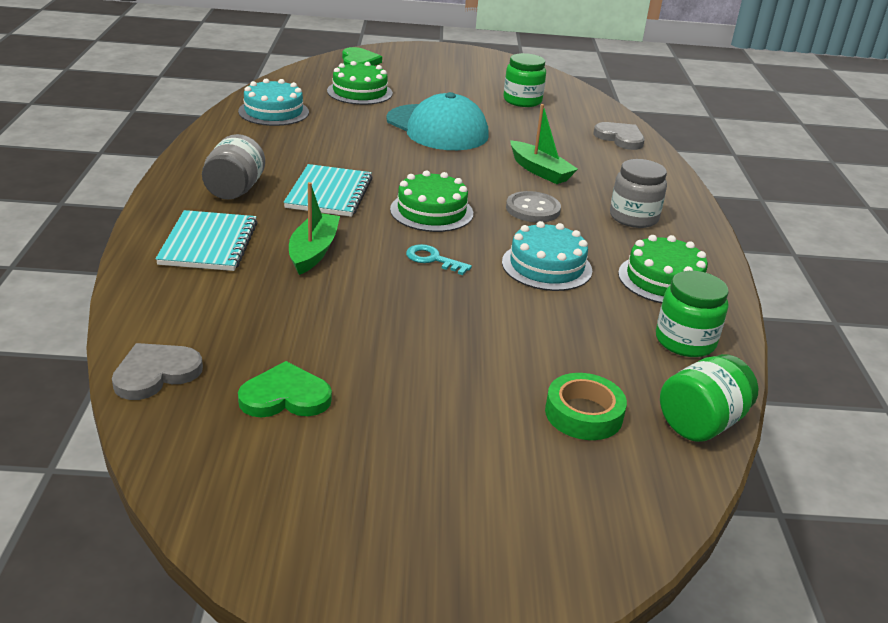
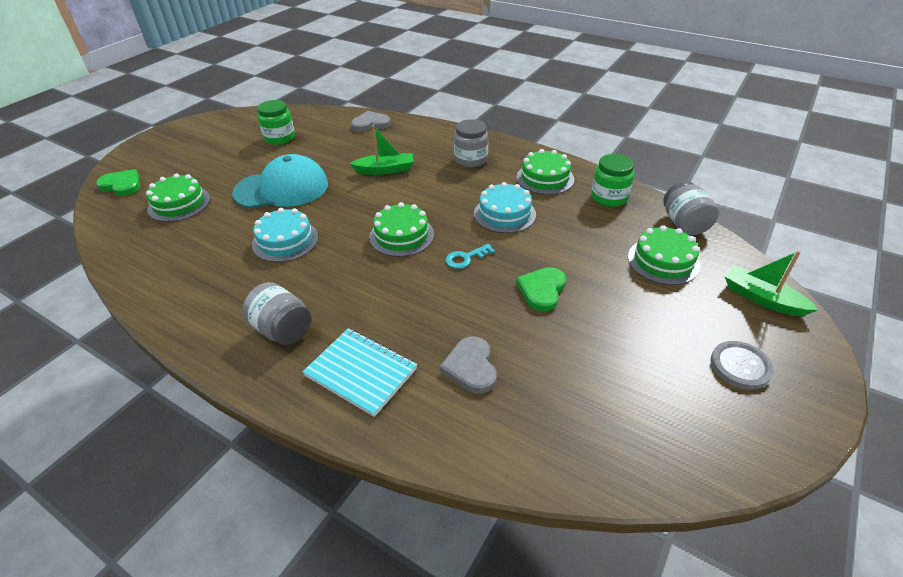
camera: 55 degrees left, 10 degrees up
(155, 373) = (539, 461): grey heart -> grey heart (470, 367)
(273, 112) = (160, 262): turquoise cake -> turquoise cake (285, 241)
(285, 396) = (599, 389): green heart -> green heart (542, 290)
(313, 251) = (416, 313): green boat -> green boat (761, 298)
(329, 193) = (334, 276): turquoise notebook -> none
(533, 209) = (432, 192): grey button -> grey button (740, 366)
(583, 414) = (663, 261): green tape -> green cake
(701, 423) = (684, 224): green jar -> grey jar

